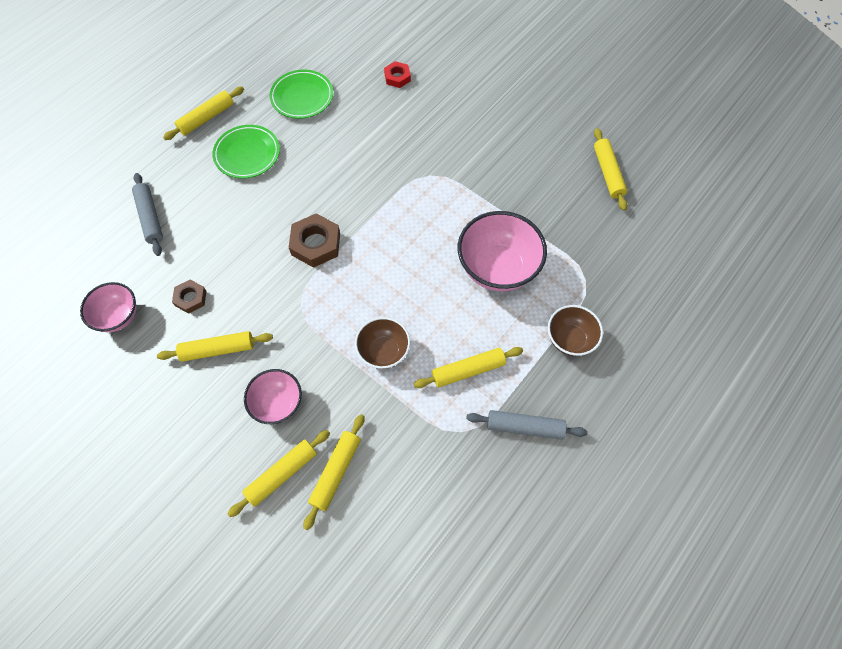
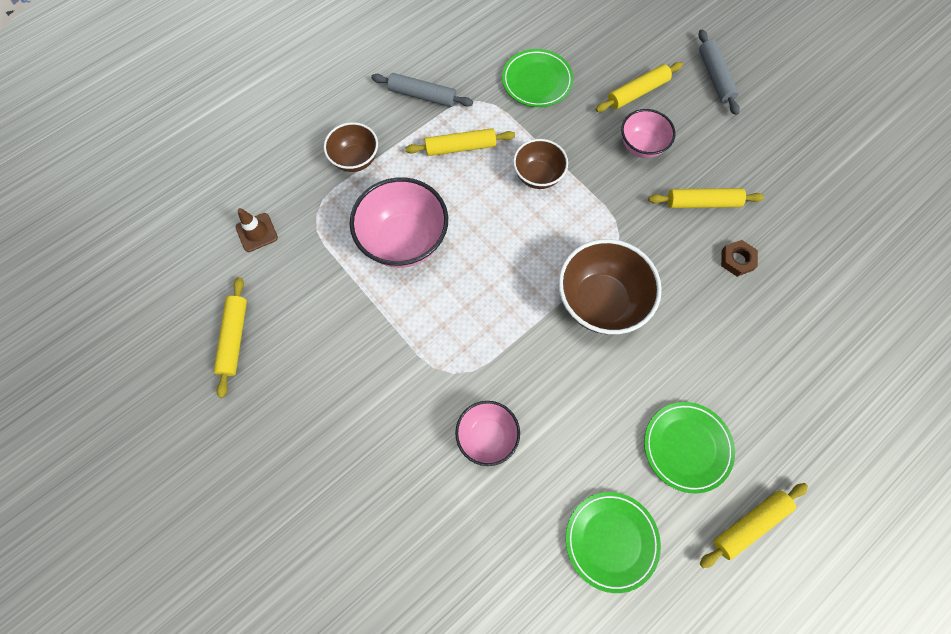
camera: 170 degrees left, 5 degrees up
(118, 316) = (811, 252): pink bowl -> pink bowl (487, 436)
(150, 217) = (800, 369): grey rolling pin -> grey rolling pin (714, 77)
(316, 244) = (600, 301): brown nut -> brown bowl
(336, 472) = (591, 87): yellow rolling pin -> none
(397, 77) = (466, 556): red nut -> none
(399, 469) = (537, 81): none -> green plate
(631, 255) = (257, 232): none -> brown traffic cone

